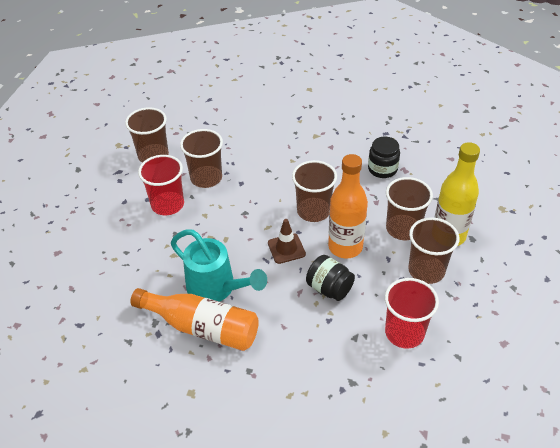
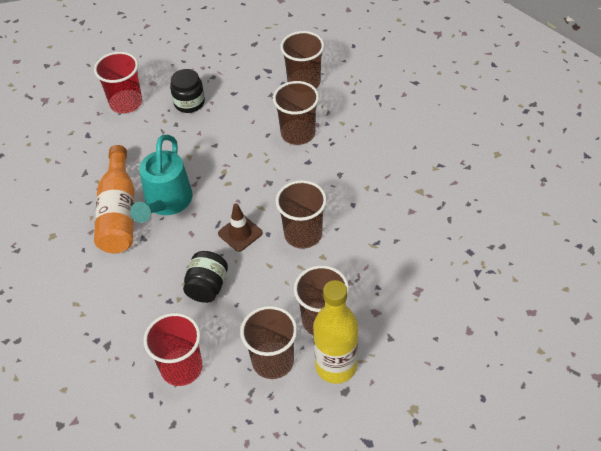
camera: 65 degrees right, 5 degrees up
(167, 205) = (246, 123): red cup -> red cup (126, 103)
(345, 247) = (268, 279): orange bottle -> none
(382, 169) = (405, 270): black jar -> black jar (189, 103)

